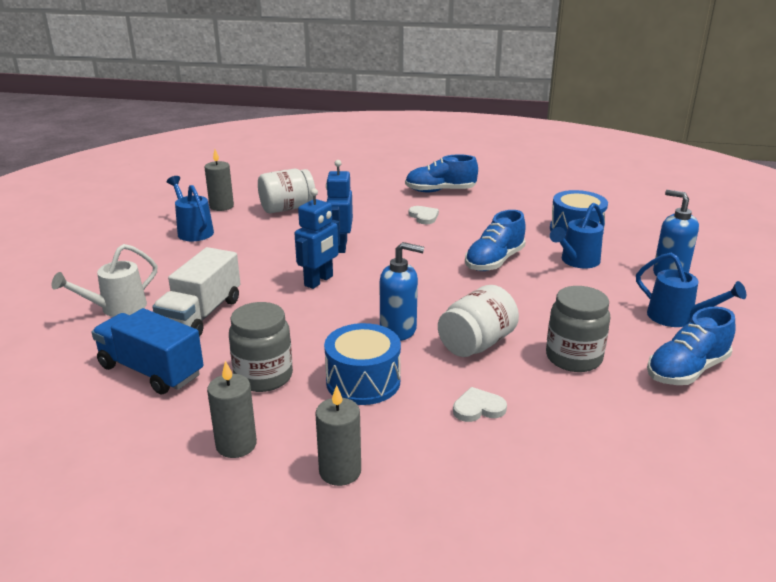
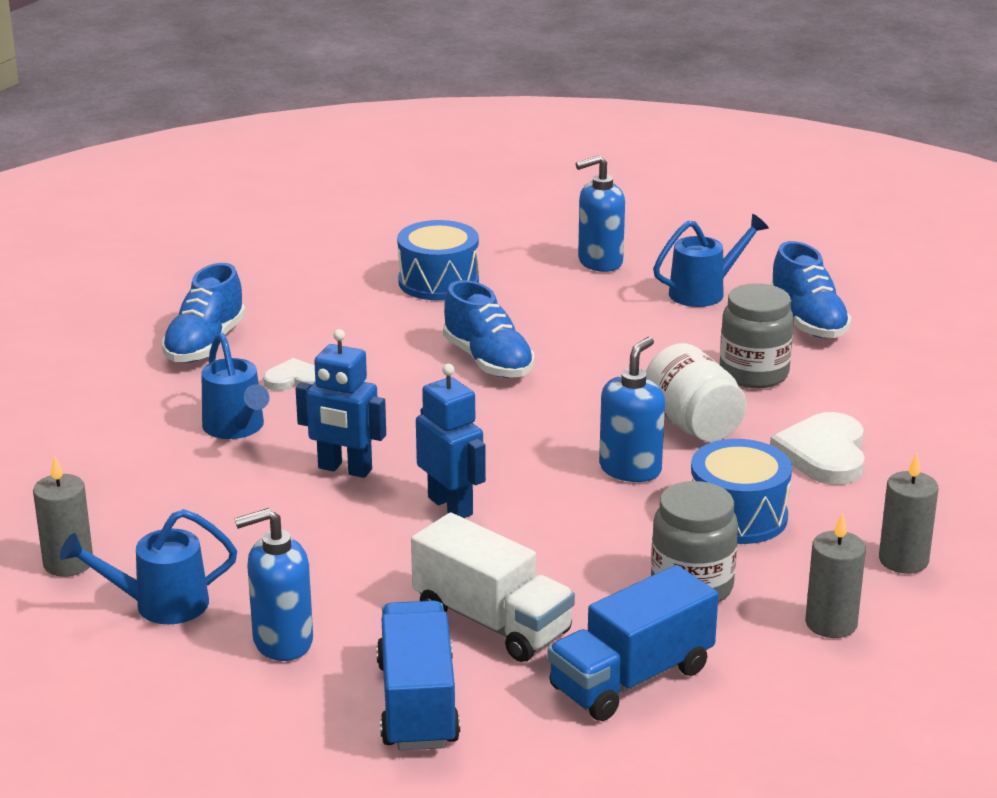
camera: 70 degrees left, 0 degrees up
(117, 308) = (417, 704): white watering can -> blue truck
(168, 263) = (282, 642): none -> blue soap dispenser
(287, 208) = (144, 495): white jar -> none
(478, 408) = (824, 454): white heart -> white heart, size x1.73
(577, 261) = (529, 307): blue watering can -> blue watering can (236, 428)

